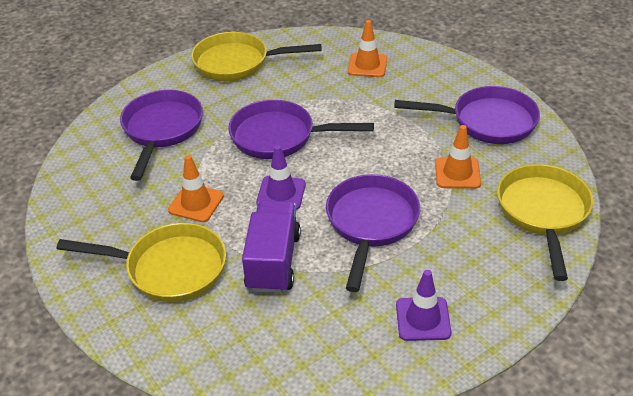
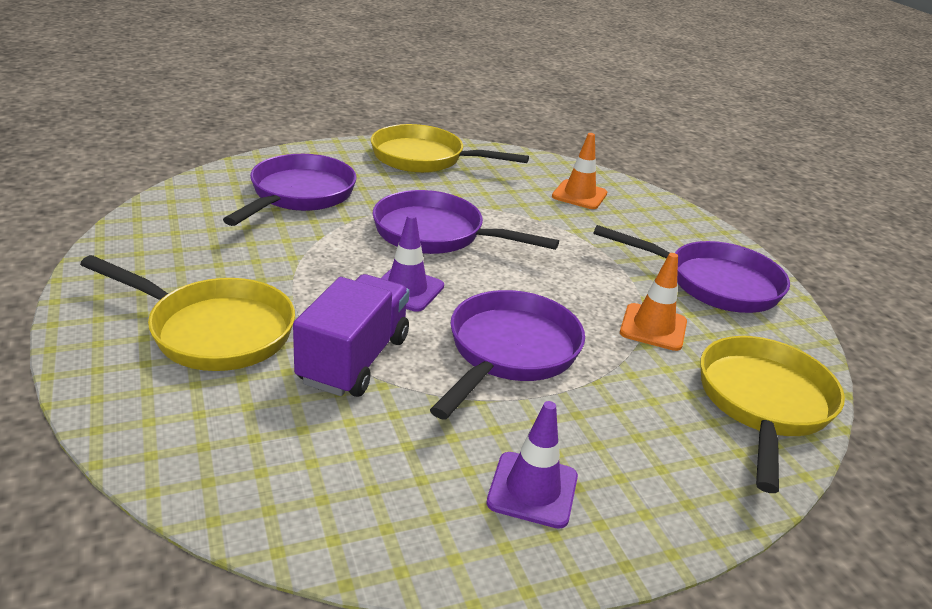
camera: 10 degrees right, 10 degrees down
(196, 203) = (293, 272): orange traffic cone -> none

